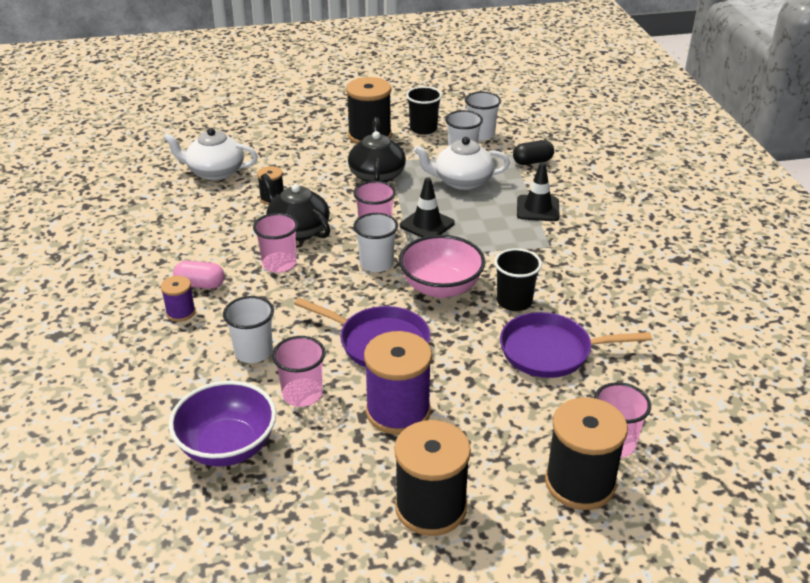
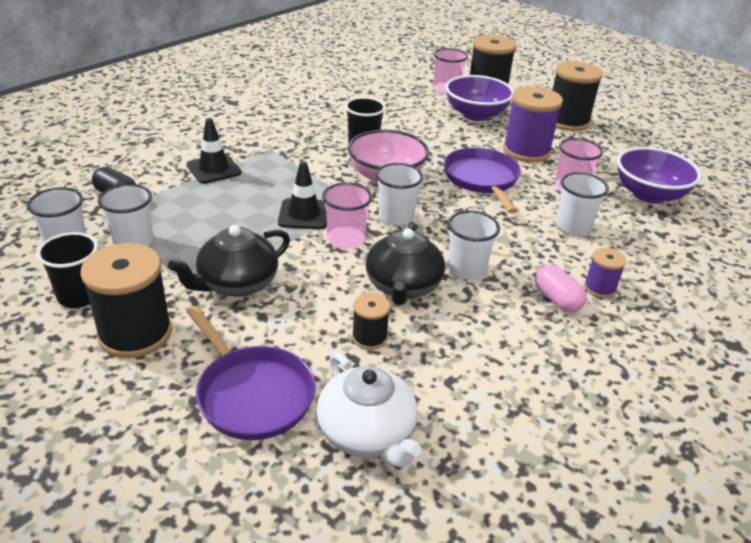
camera: 130 degrees left, 0 degrees up
(279, 264) = (466, 269): pink cup -> white cup
(462, 181) = (199, 223): white teapot -> none
(518, 425) = (475, 115): none -> purple bowl
(551, 351) = (398, 120): purple pan -> purple pan (252, 394)

